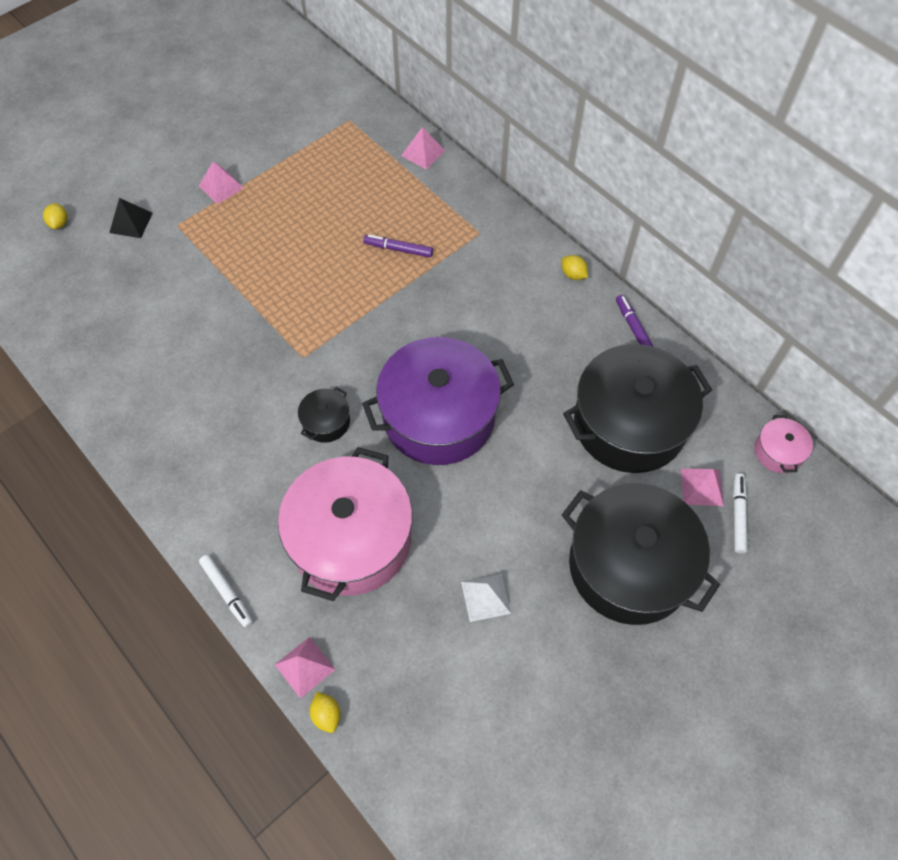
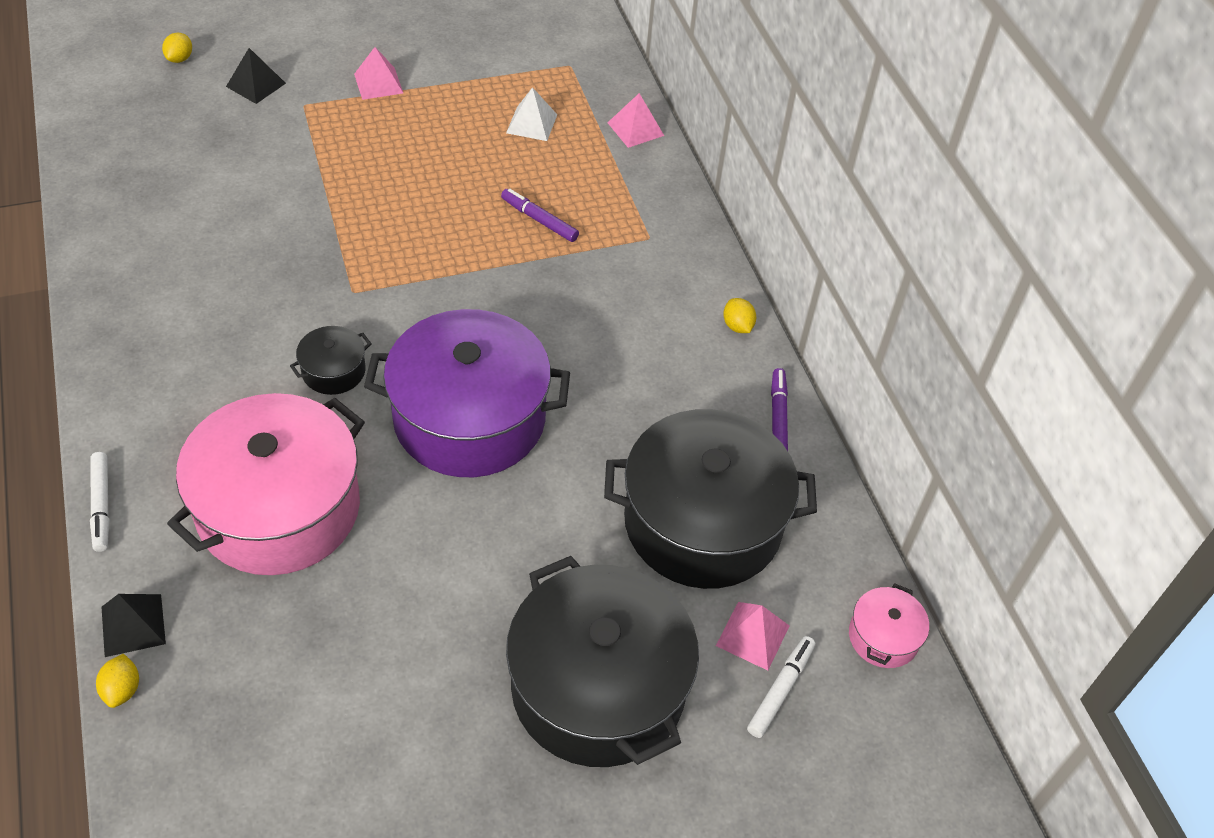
camera: 20 degrees right, 10 degrees down
(304, 667) = (133, 625): pink pyramid -> black pyramid
(485, 597) = (394, 644): white pyramid -> white pyramid (531, 123)

